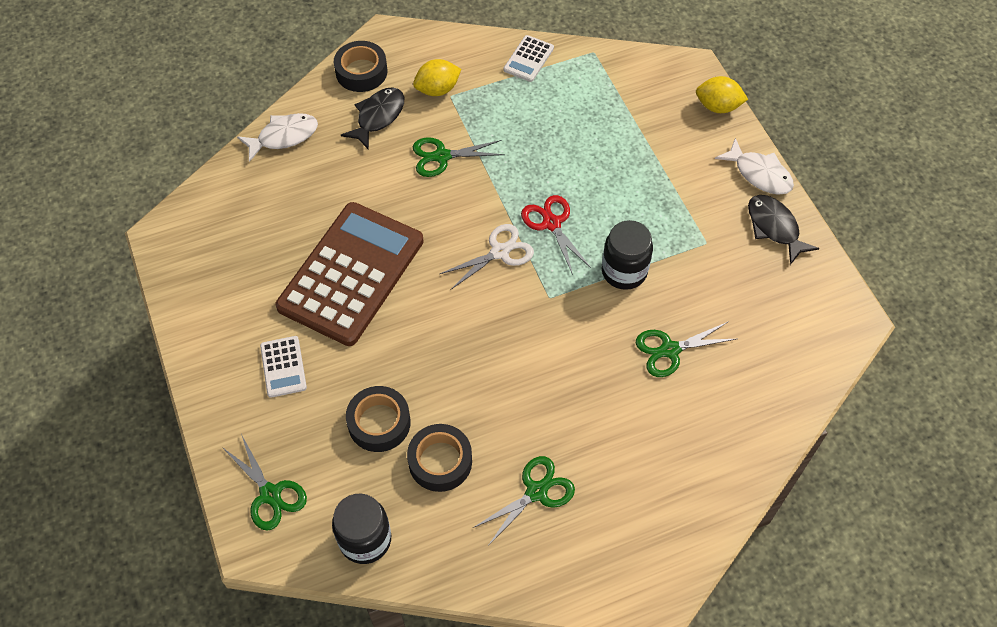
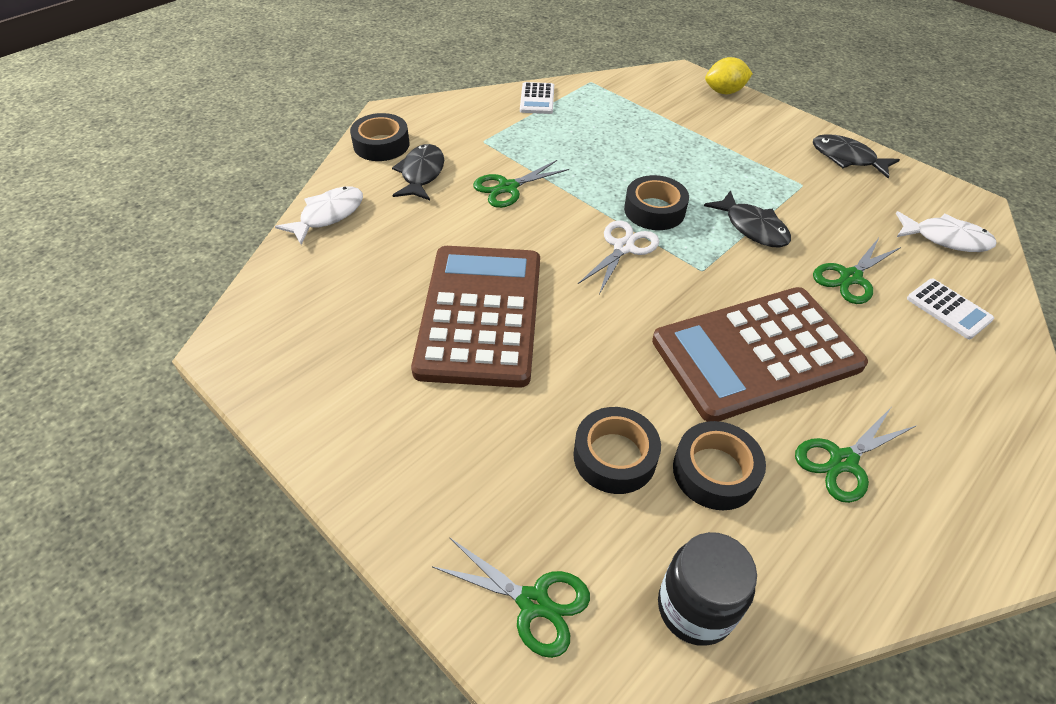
camera: 25 degrees left, 10 degrees down
(283, 367) = (458, 437): white calculator -> white calculator (948, 309)
(437, 89) = (467, 139): yellow lemon -> none
(536, 491) = (843, 461): green scissors -> green scissors turned 150 degrees counterclockwise
(537, 386) = (756, 353): none -> brown calculator
(551, 223) = (654, 210): red scissors -> black tape
(624, 271) = (752, 227): black jar -> black fish
(759, 174) = (799, 126): white fish -> white fish (945, 239)

